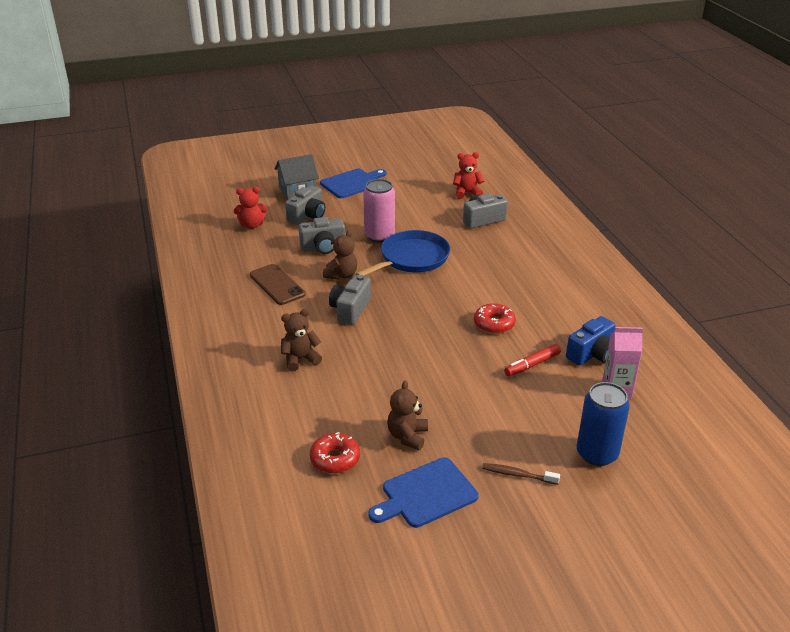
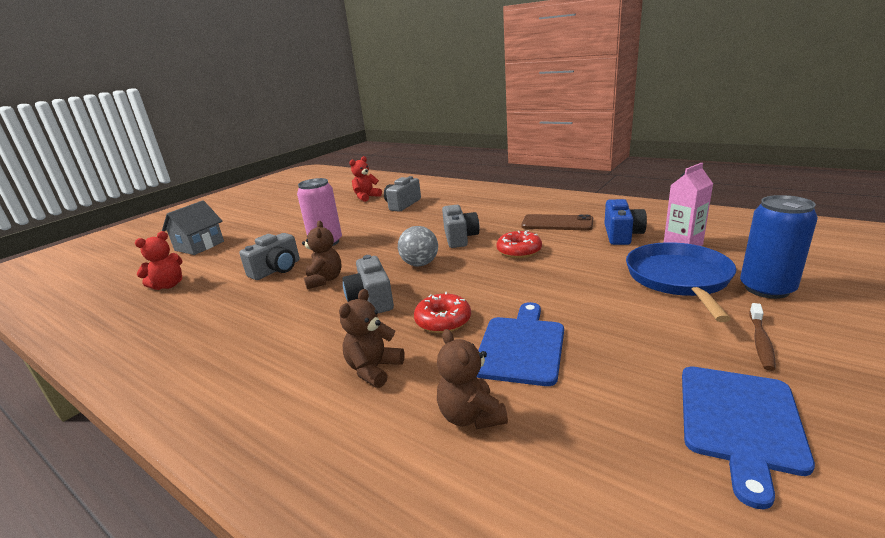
camera: 35 degrees left, 10 degrees down
(277, 285) = (256, 317): brown phone -> brown phone (557, 223)
(307, 216) = (231, 257): grey camera -> grey camera (459, 237)
(335, 459) = (582, 456): red donut -> red donut (443, 321)
(352, 183) = (254, 224): blue cutting board -> blue cutting board (521, 346)
(407, 436) = (610, 374): brown teddy bear -> brown teddy bear (471, 416)
(411, 258) = (378, 243): blue pan -> blue pan (679, 279)
(414, 296) = (420, 264): none -> grey ball
(517, 475) = (761, 342): brown toothbrush -> brown toothbrush turned 45 degrees counterclockwise
(532, 365) = (597, 260): red marker -> none

